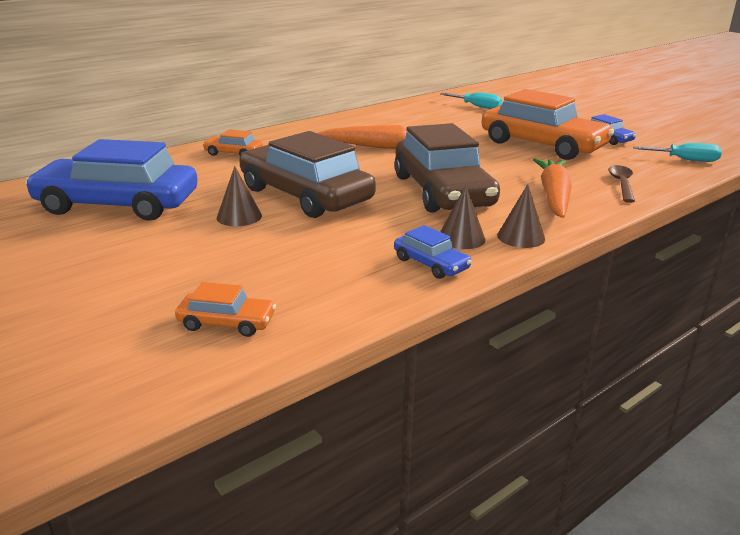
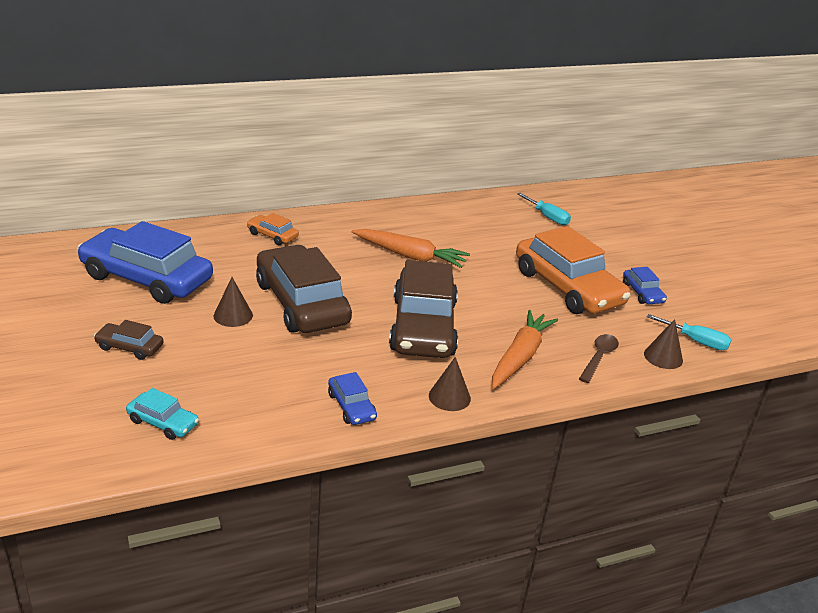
camera: 15 degrees right, 5 degrees up
(136, 263) = (129, 347): none -> brown car
(227, 323) = (163, 422): orange car -> turquoise car
(461, 238) = (397, 385): brown cone -> brown cone (663, 357)

